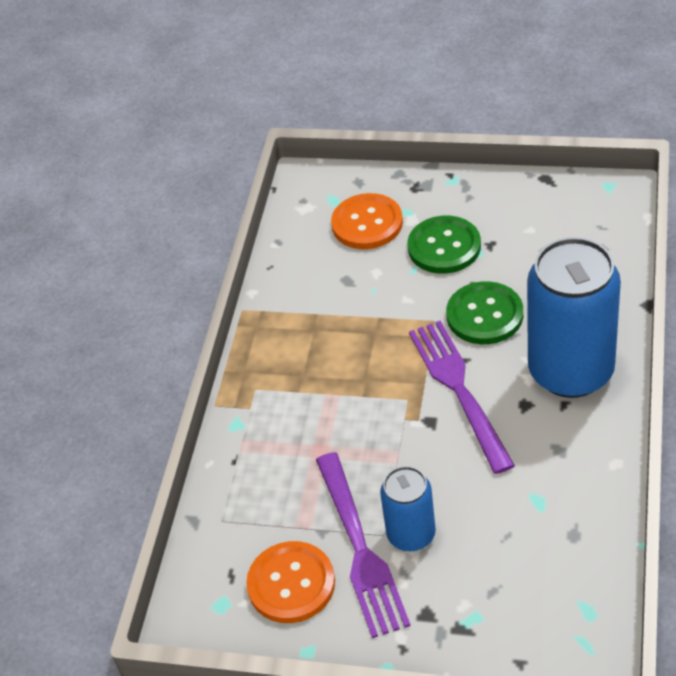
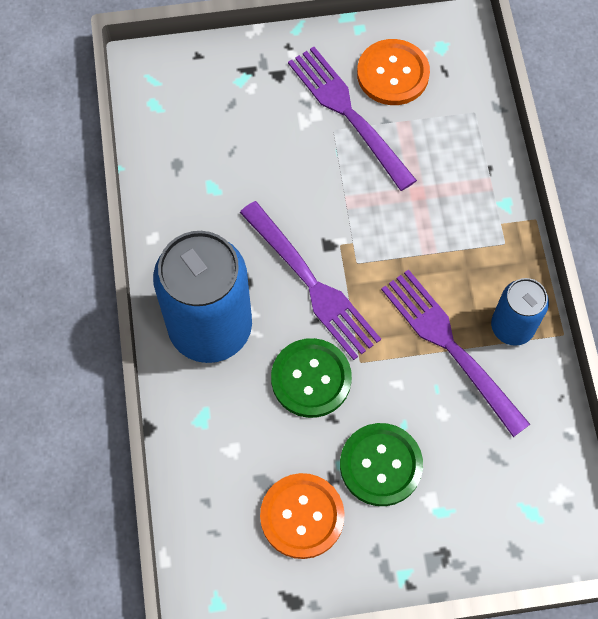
camera: 155 degrees right, 20 degrees up
(347, 317) = (450, 347): none -> purple fork
(367, 223) = (479, 483): orange button -> orange button (302, 516)
(411, 534) = (310, 134): blue can -> blue can (512, 327)

